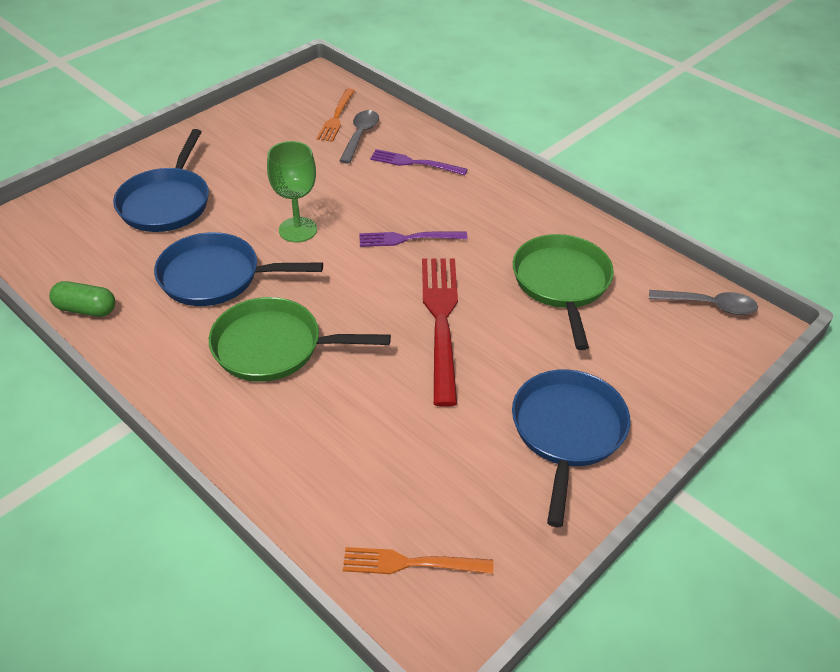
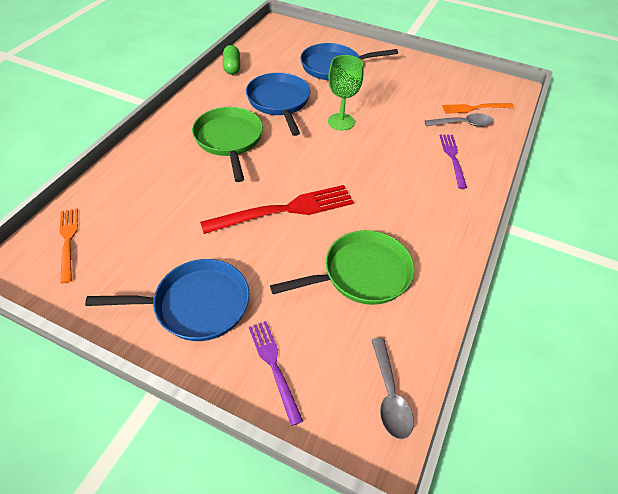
camera: 70 degrees right, 5 degrees up
(407, 239) = (363, 174): purple fork -> purple fork (273, 366)

